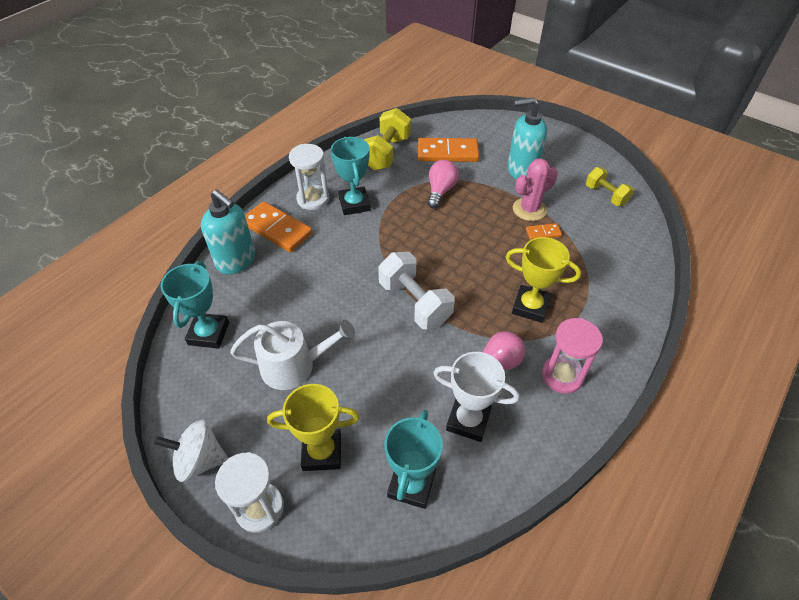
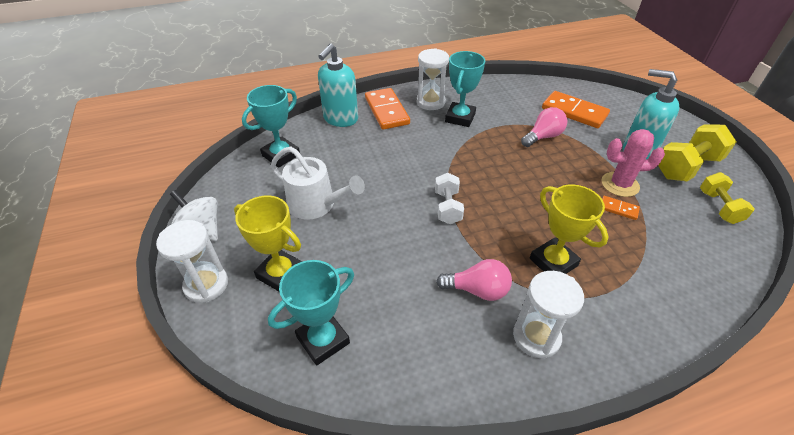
camera: 35 degrees right, 5 degrees down
(236, 261) = (340, 119): turquoise soap dispenser -> turquoise soap dispenser turned 45 degrees clockwise
(386, 153) = (518, 93): yellow dumbbell -> yellow dumbbell (686, 167)
(415, 302) = (447, 207): white dumbbell -> white dumbbell, size x0.64
(468, 420) = (413, 321): white trophy -> none
(562, 376) = (536, 337): pink hourglass -> white hourglass

